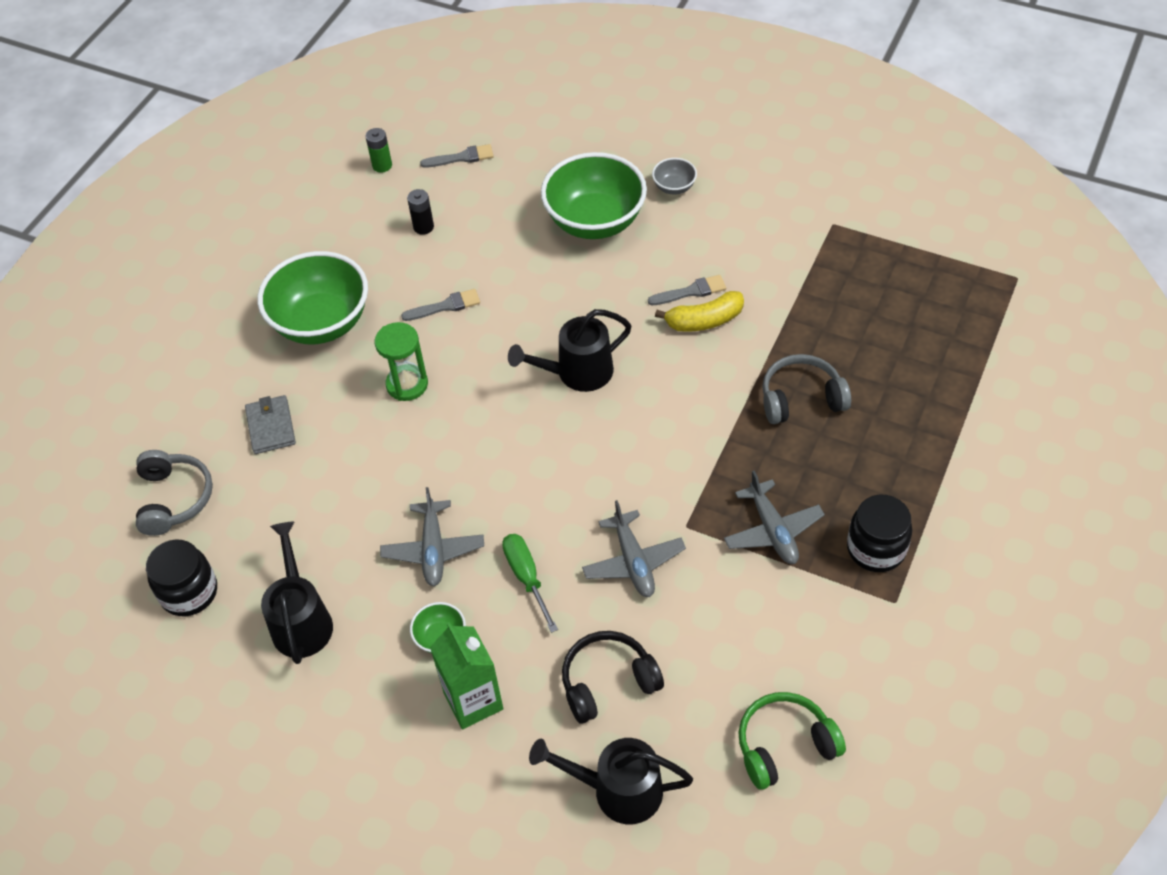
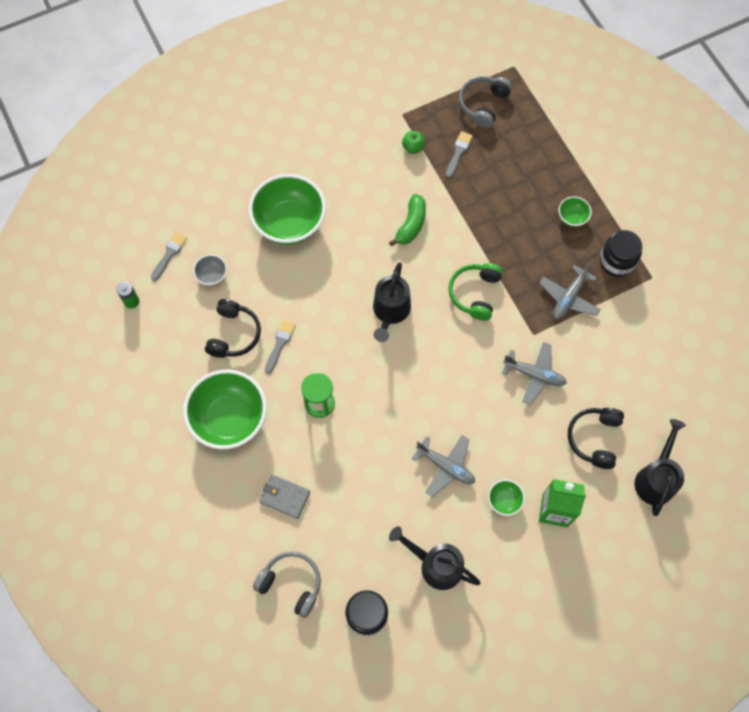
camera: 55 degrees left, 15 degrees up
(421, 263) = (234, 334): none -> black headphones
(423, 227) = (206, 313): black battery -> none
(527, 577) = (502, 432): green screwdriver -> none
(617, 790) = (656, 478): black watering can -> black watering can turned 150 degrees clockwise
(674, 187) = (302, 166): grey bowl -> grey bowl (212, 275)
(691, 291) = (385, 215): grey brush -> grey brush (458, 152)
(704, 320) = (411, 225): yellow banana -> green banana
(772, 530) = (569, 297): grey plane -> grey plane turned 105 degrees clockwise
(784, 745) = (689, 386): green headphones -> green headphones (475, 293)
(801, 398) = (502, 221): grey headphones -> grey headphones (483, 104)
(802, 259) = (413, 147): none -> green apple
(884, 463) = (572, 217): none -> green bowl

